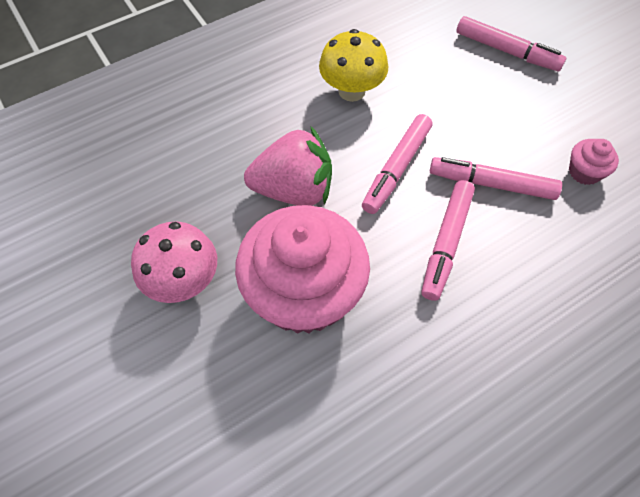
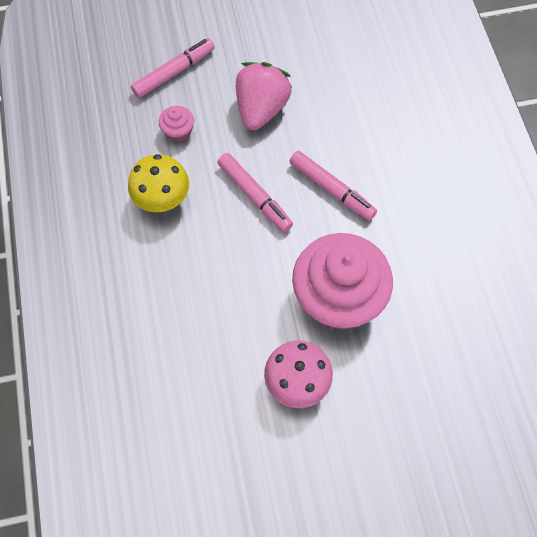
camera: 70 degrees left, 5 degrees up
(294, 190) = (244, 276): pink strawberry -> pink strawberry (261, 109)
(491, 184) = (294, 139): pink marker -> none
(584, 172) = (307, 78): pink cupcake -> pink cupcake (178, 131)

